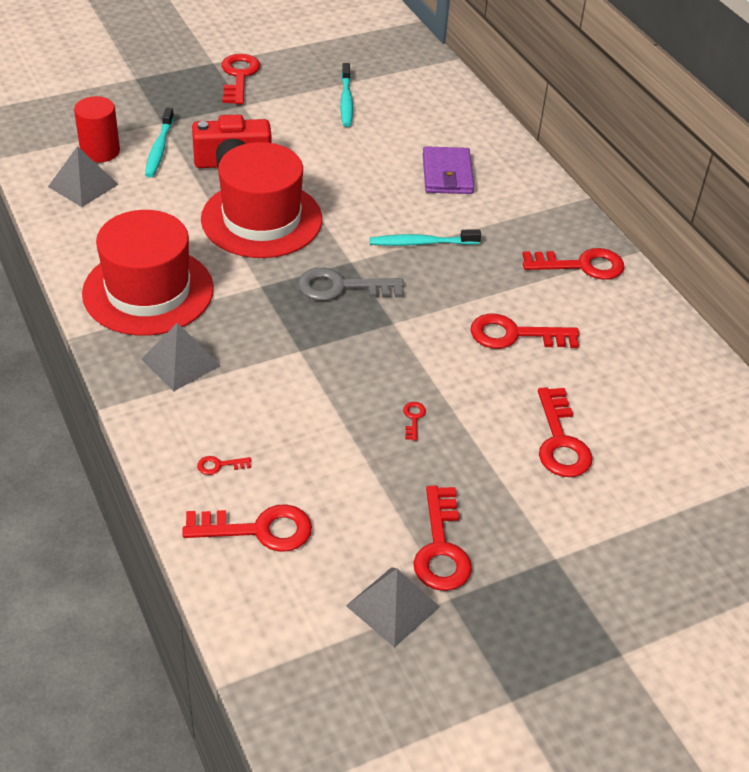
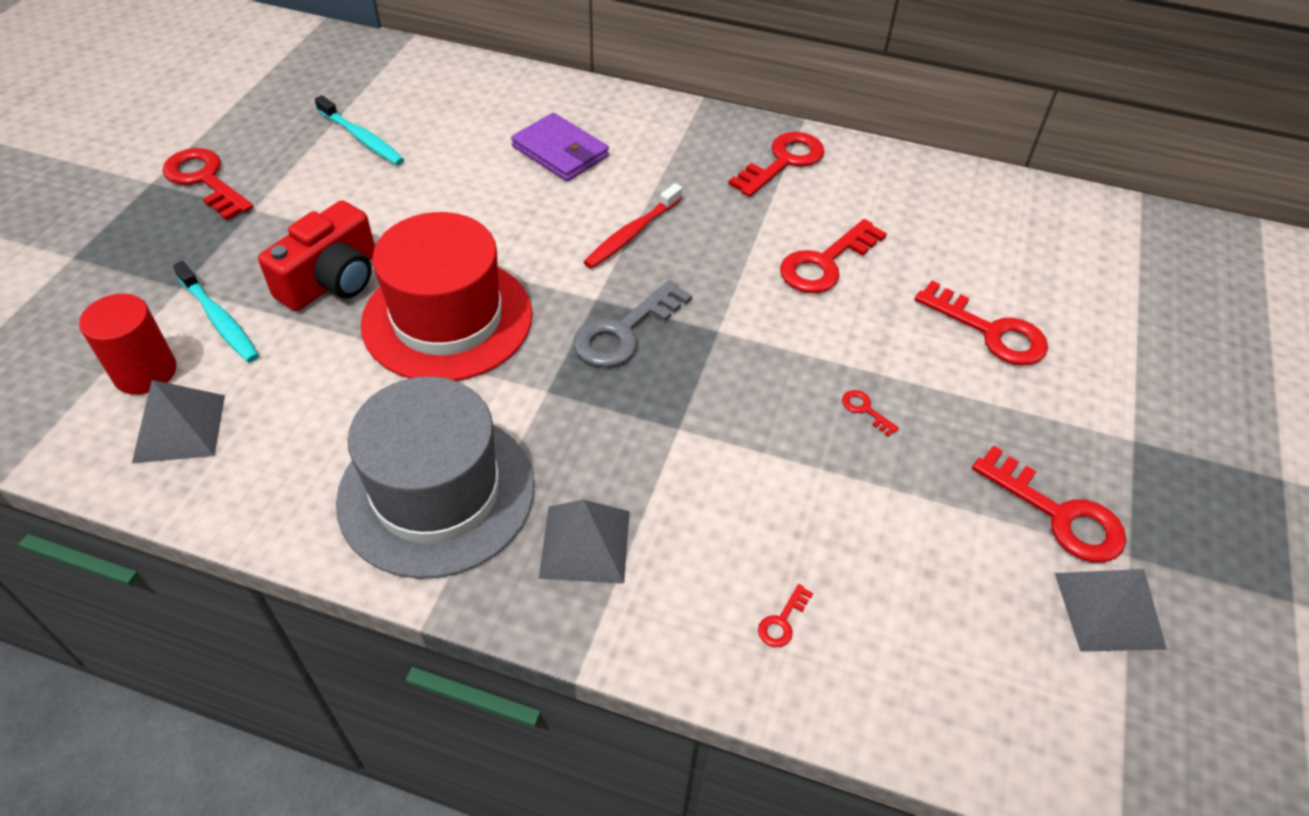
camera: 45 degrees left, 5 degrees up
(148, 291) = (436, 493): red hat -> grey hat
(258, 530) = (910, 654): red key -> none
(421, 243) = (632, 233): turquoise toothbrush -> red toothbrush

